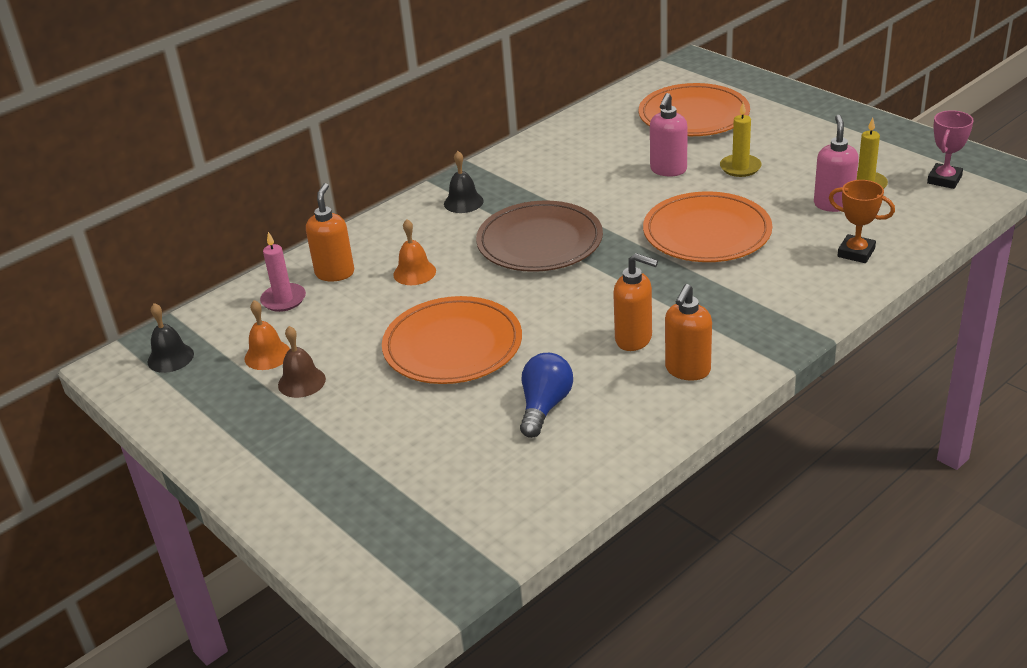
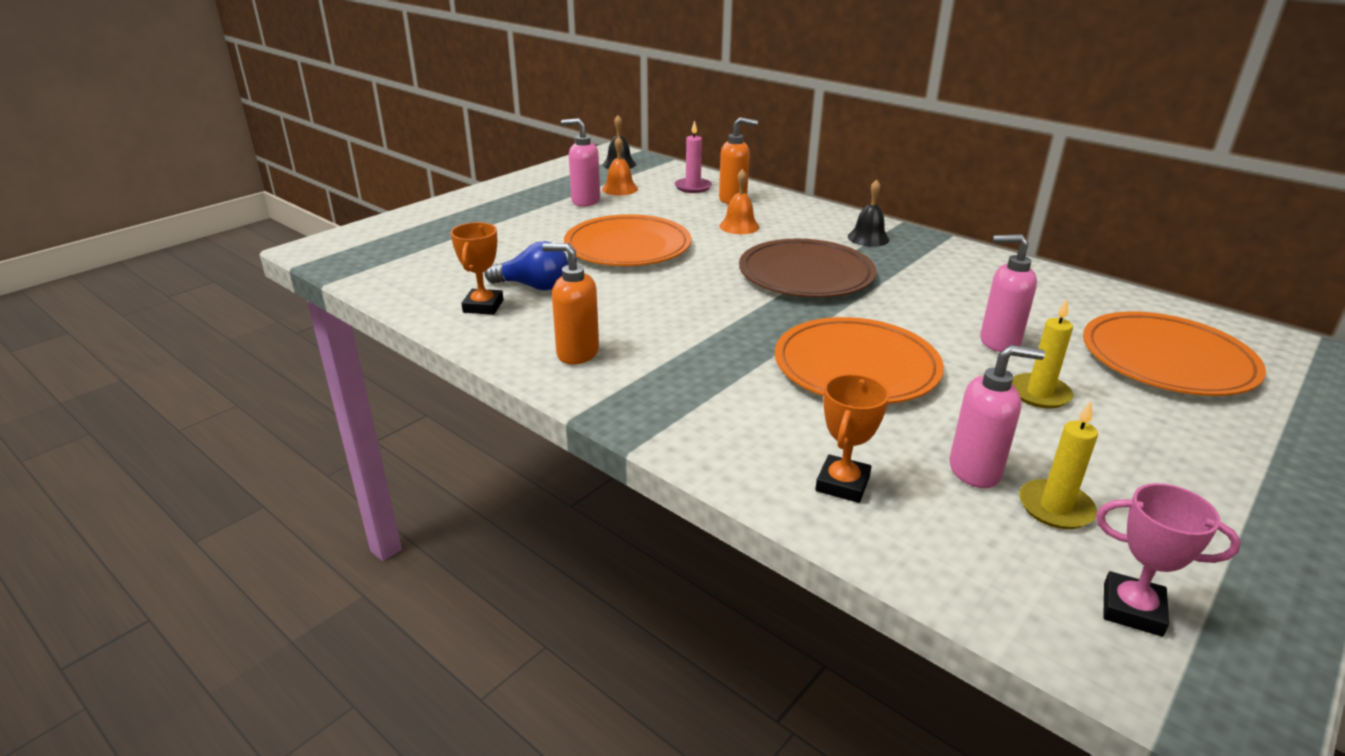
camera: 80 degrees right, 5 degrees down
(301, 382) = (585, 201): brown bell -> pink soap dispenser
(588, 438) = (483, 306): none -> orange trophy
(634, 339) = (633, 325): orange soap dispenser -> none

